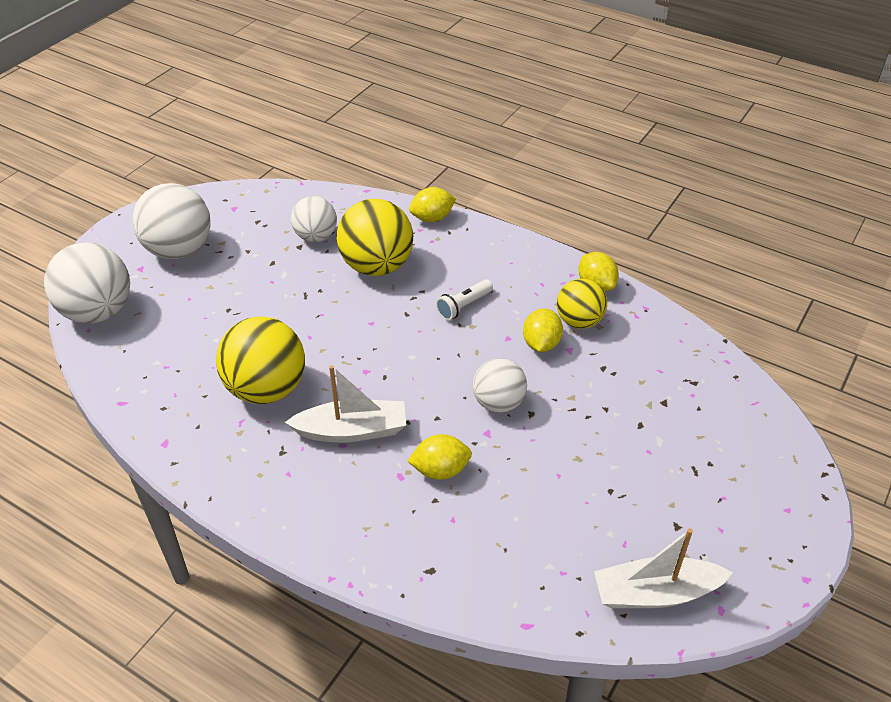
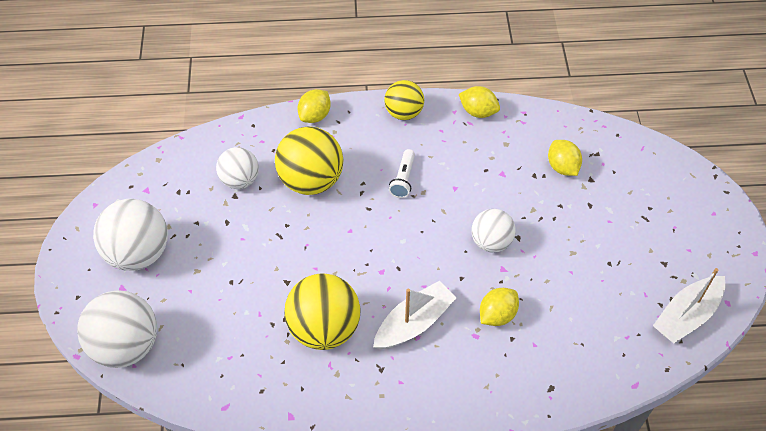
camera: 35 degrees left, 10 degrees up
(541, 344) = (480, 180): yellow lemon -> yellow lemon (562, 167)
(579, 321) = (490, 147): yellow ball -> yellow ball (403, 113)

